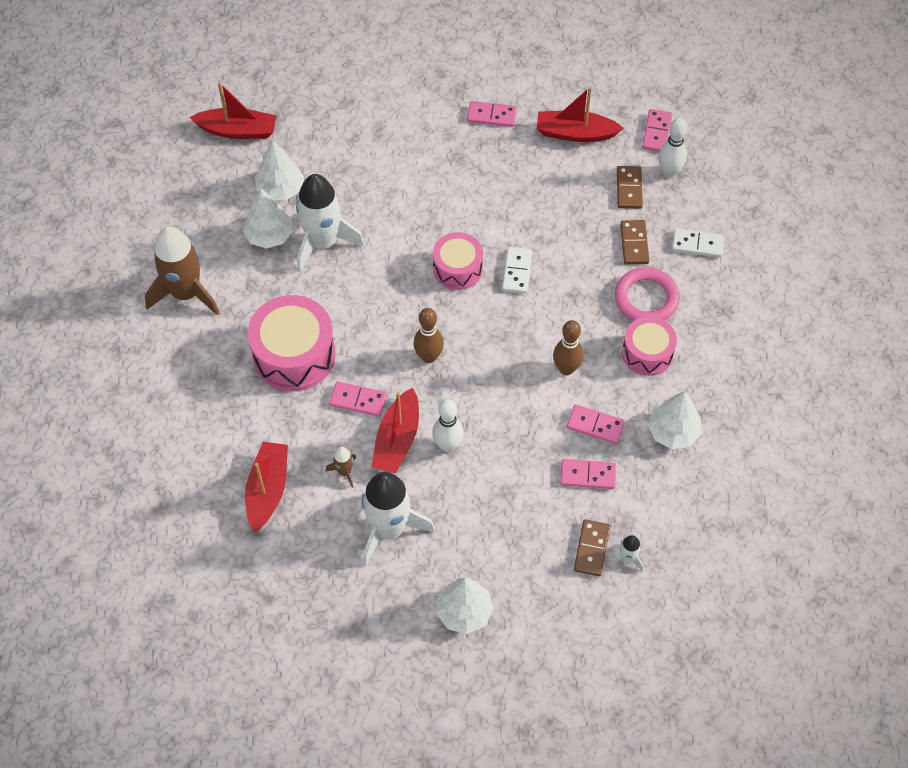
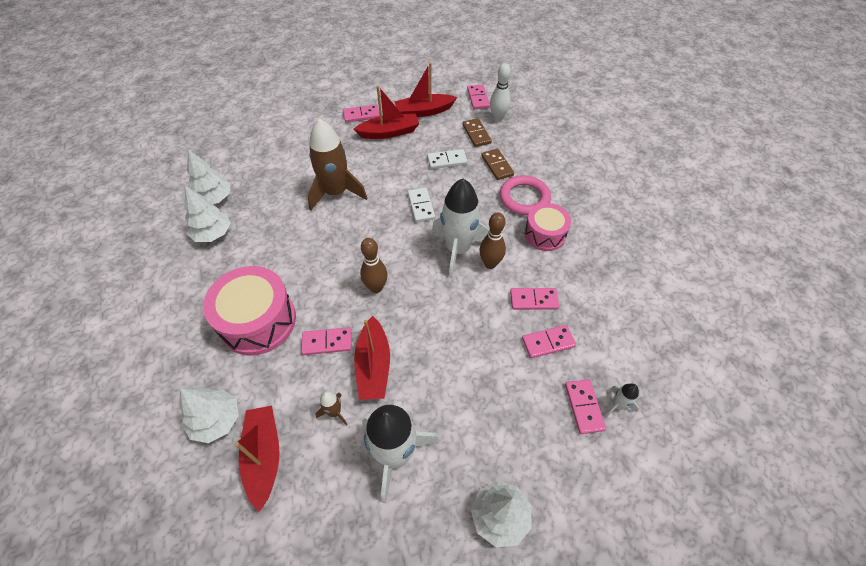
camera: 20 degrees left, 5 degrees down
(186, 293) = (146, 298): brown rocket -> brown rocket (336, 192)
(238, 130) = (170, 168): red boat -> red boat (389, 132)
(323, 242) = (260, 227): white rocket -> white rocket (458, 249)
(448, 445) = (420, 356): white bowling pin -> none
(457, 268) = (374, 216): pink drum -> none
(592, 549) = (584, 407): brown domino -> pink domino
(673, 432) = (595, 286): white tree -> white tree (216, 420)
(697, 244) = (540, 155): white domino -> white domino (447, 160)

